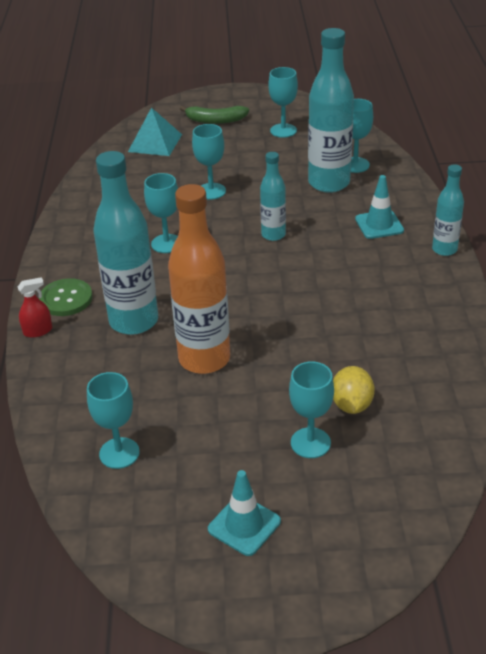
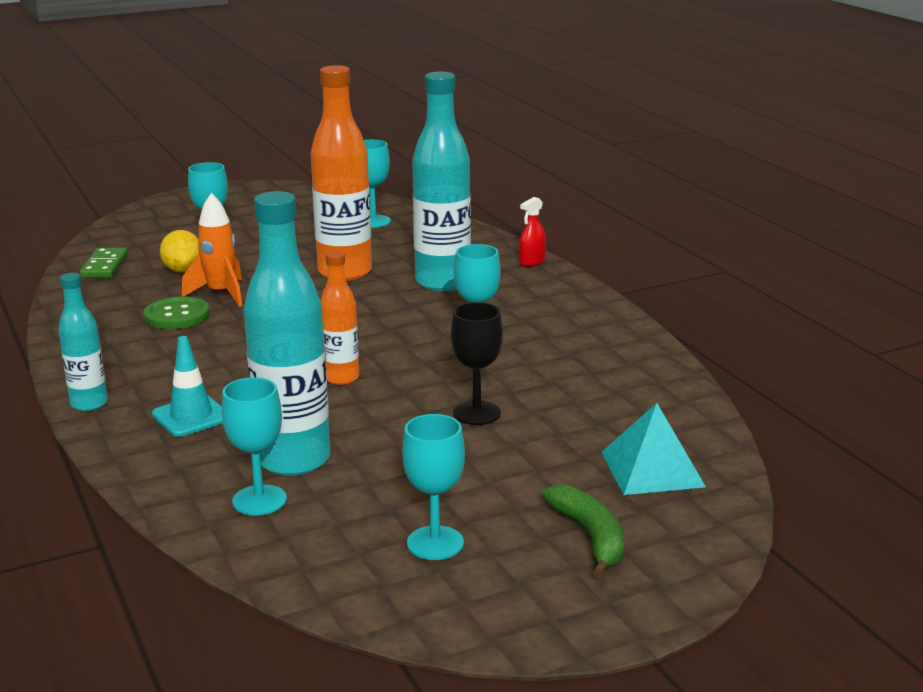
camera: 155 degrees right, 15 degrees down
(66, 299) = (535, 284): green button -> green button (177, 315)
(211, 191) = (476, 413): turquoise goblet -> black goblet
(215, 120) = (590, 537): green banana -> green banana turned 90 degrees clockwise
(244, 525) = (249, 212): turquoise traffic cone -> none
(273, 235) = (341, 378): turquoise bottle -> orange bottle
(326, 354) = (221, 294): none -> orange rocket
(431, 437) = (104, 266): none -> green domino

